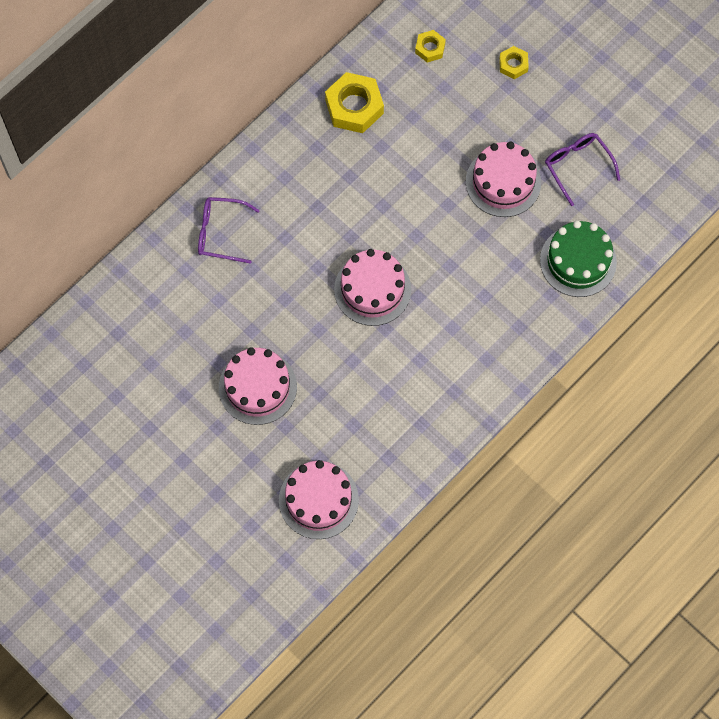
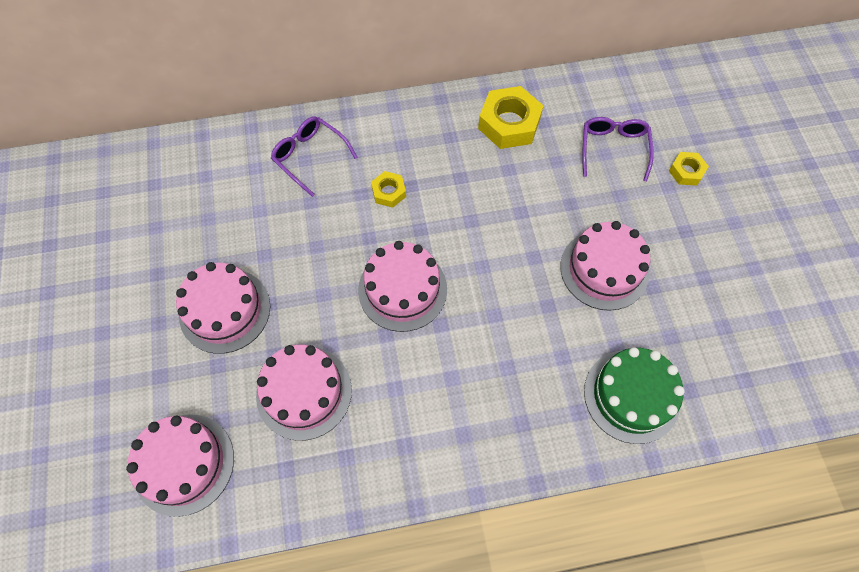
camera: 35 degrees right, 5 degrees down
(360, 403) = (304, 392): none -> pink cake
(430, 48) = (614, 115): yellow nut -> yellow nut (388, 192)
(578, 167) = (692, 301): purple glasses -> purple glasses (613, 149)

